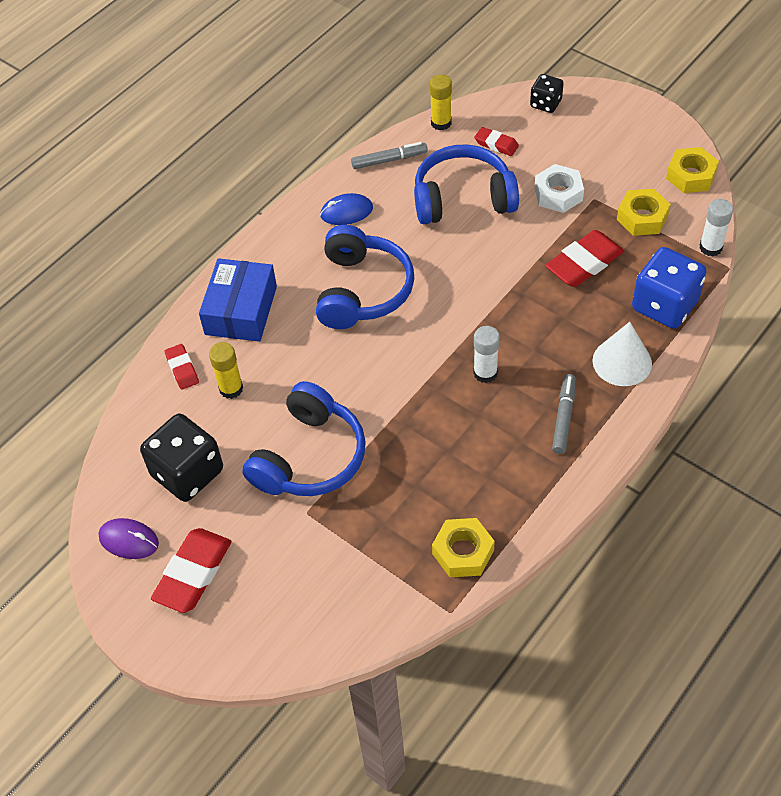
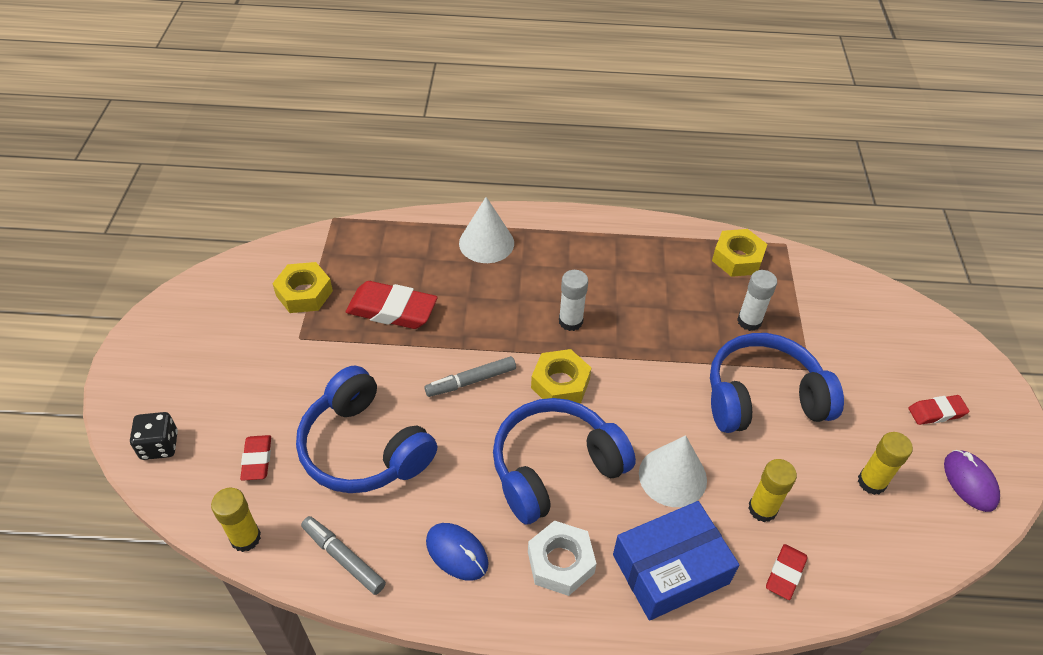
camera: 130 degrees left, 5 degrees down
(187, 473) = (871, 482): black dice -> yellow glue stick
(193, 573) = (936, 412): red eraser -> red eraser, size x0.56
(299, 353) = (672, 476): none -> white cone
(558, 194) = (308, 369): white nut -> white nut (560, 562)
(563, 418) = (571, 254): grey marker -> grey marker (471, 381)
(664, 305) = (405, 240): blue dice -> none
(691, 176) = (224, 280): yellow nut -> yellow nut (560, 383)
(710, 247) = (315, 236): white glue stick -> white glue stick (749, 321)

